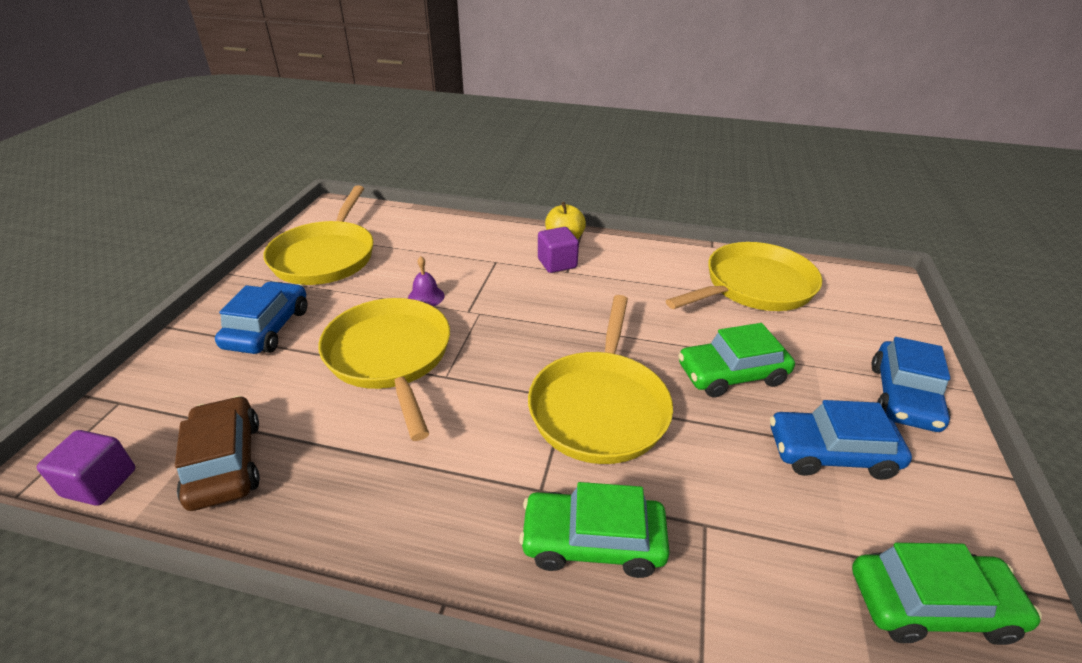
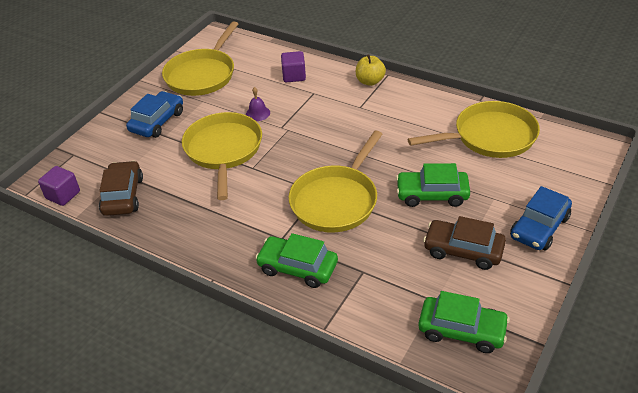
camera: 20 degrees right, 5 degrees up
(557, 263) = (355, 100): purple cube -> purple cube (294, 76)
(831, 453) = (463, 250): blue car -> brown car

